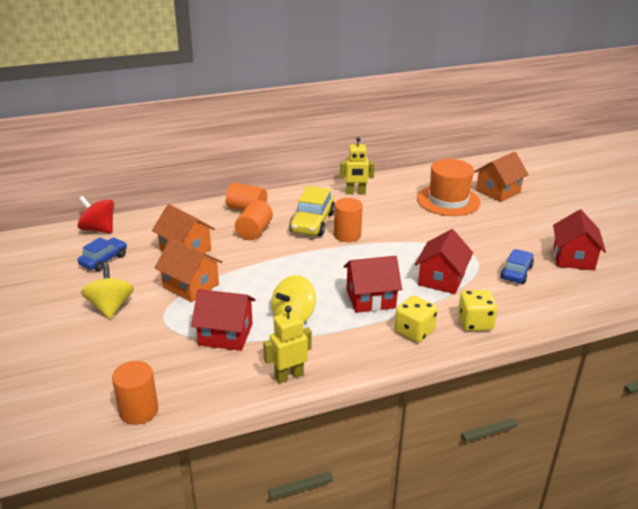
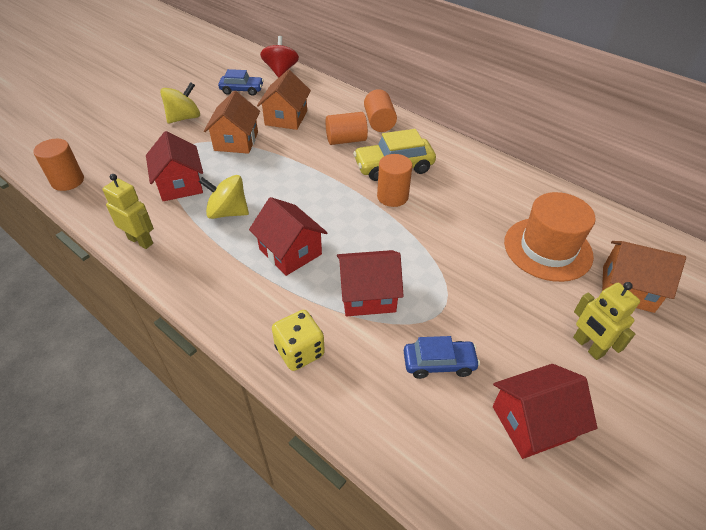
camera: 60 degrees right, 15 degrees up
(355, 193) = (482, 173): yellow robot -> yellow robot (588, 346)
(414, 331) = (253, 303): yellow dice -> none

